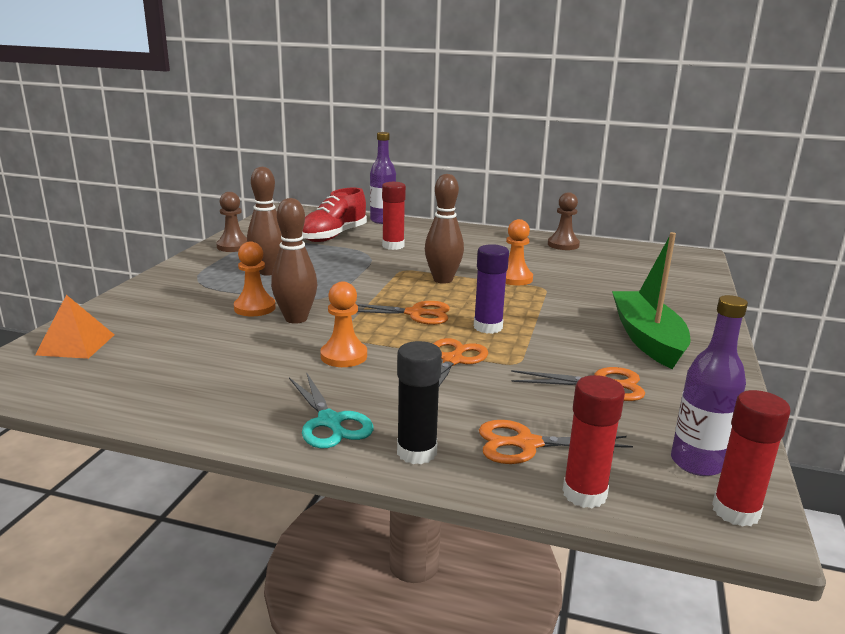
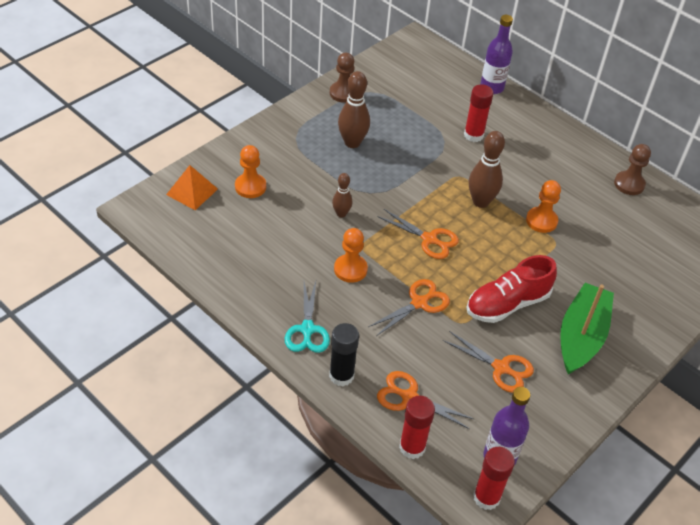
camera: 25 degrees right, 25 degrees up
(254, 308) = (319, 189): orange pawn -> orange pawn (250, 187)
(296, 319) = (341, 214): brown bowling pin -> brown bowling pin, size x0.59
(333, 236) = (432, 102): red shoe -> red shoe (507, 304)
(488, 327) = (471, 276): purple glue stick -> none

